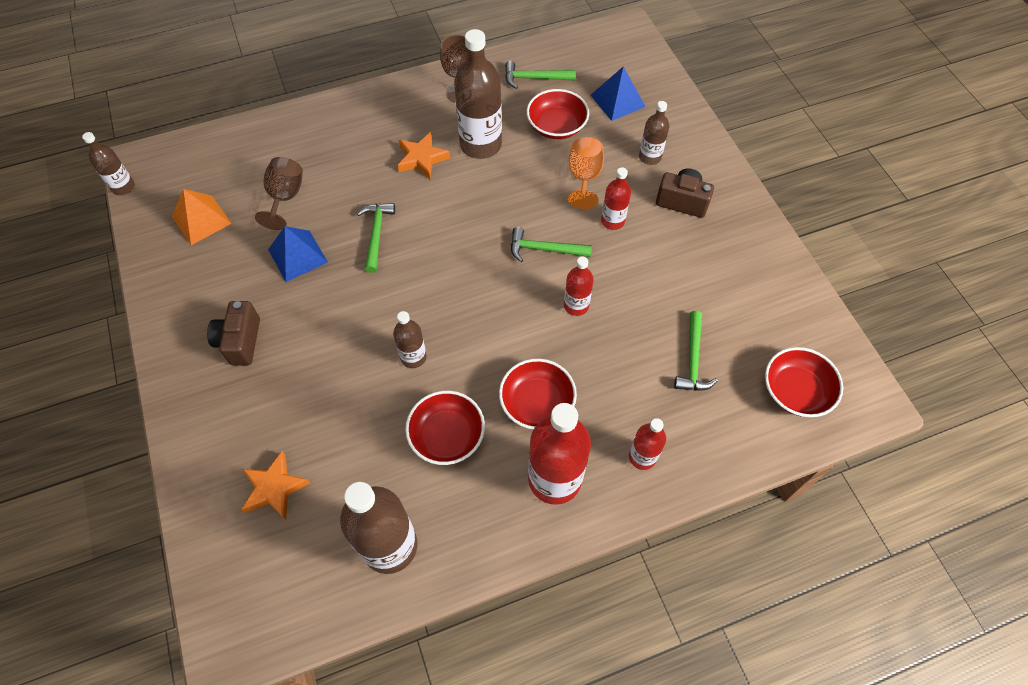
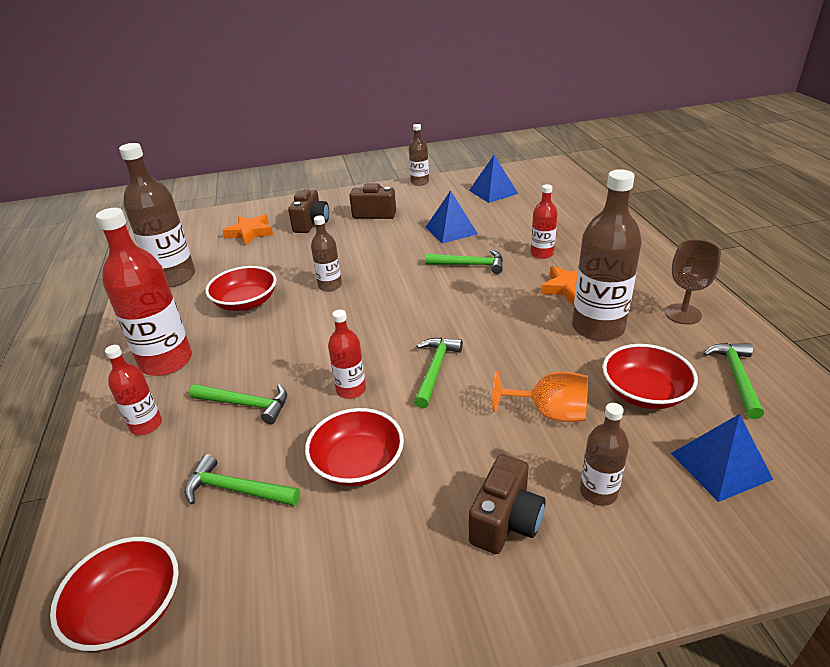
camera: 100 degrees right, 25 degrees down
(123, 187) = (526, 164): brown bottle -> brown bottle (420, 182)
(201, 219) = (493, 192): orange pyramid -> blue pyramid
(258, 413) = (311, 223): none -> brown camera
(285, 198) = (515, 222): brown goblet -> none
(537, 403) = (248, 354): red bowl -> red bowl (358, 464)
(605, 382) = (246, 404): none -> green hammer
(612, 221) = (472, 434): red bottle -> red bottle (542, 253)

